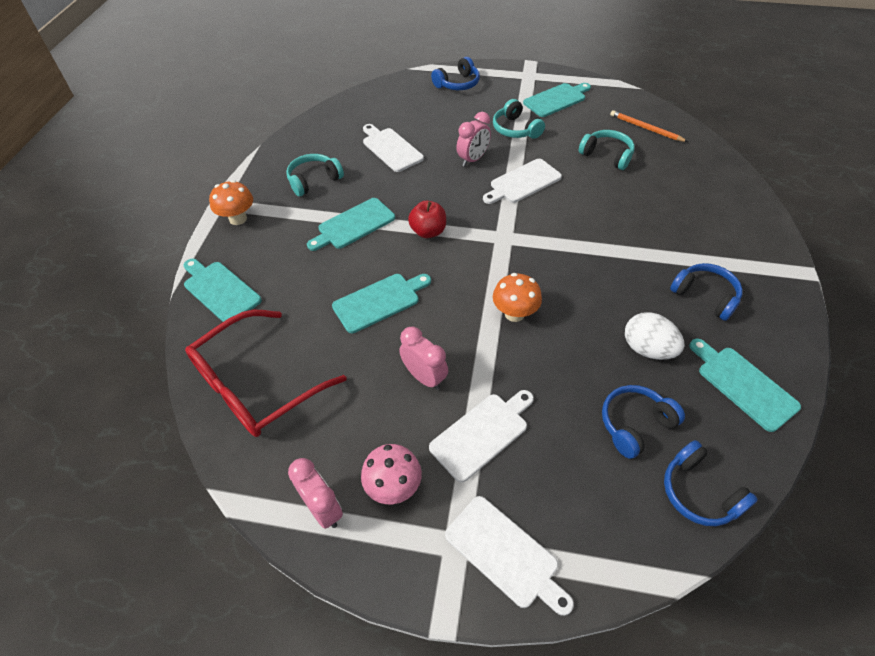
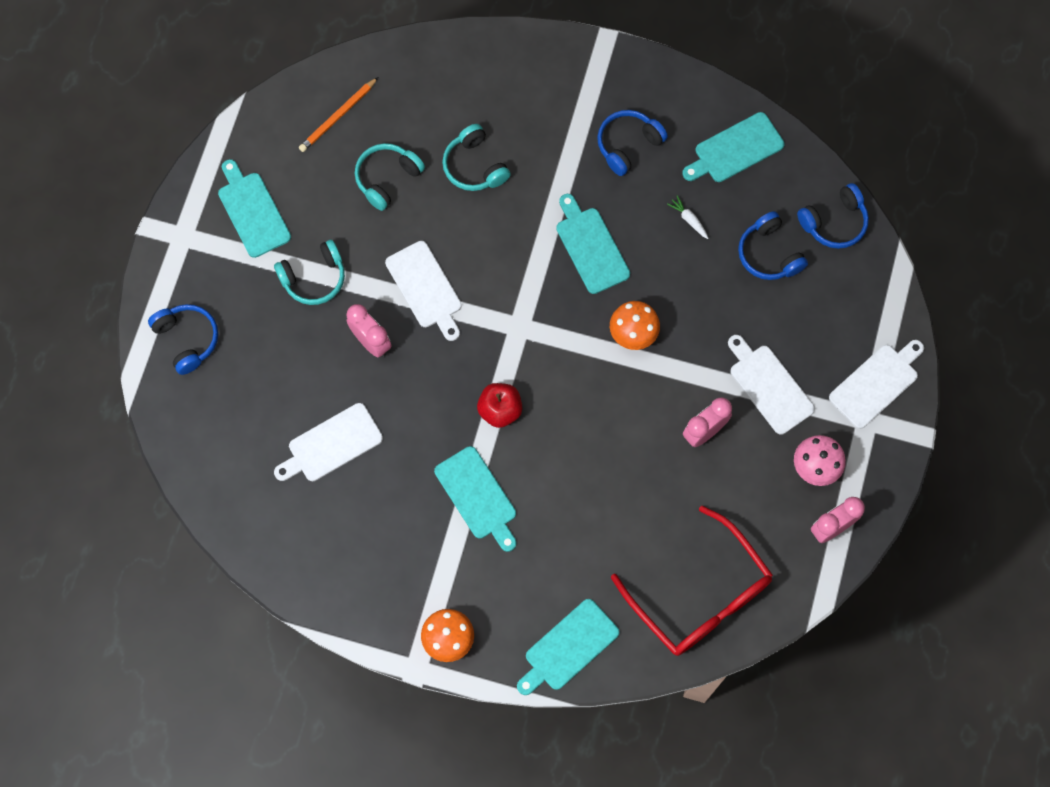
camera: 85 degrees left, 20 degrees up
(314, 180) = (385, 546): turquoise headphones -> turquoise headphones (474, 166)
(379, 301) = (603, 470): turquoise cutting board -> turquoise cutting board (591, 247)
(647, 349) = (688, 219): white egg -> white carrot

